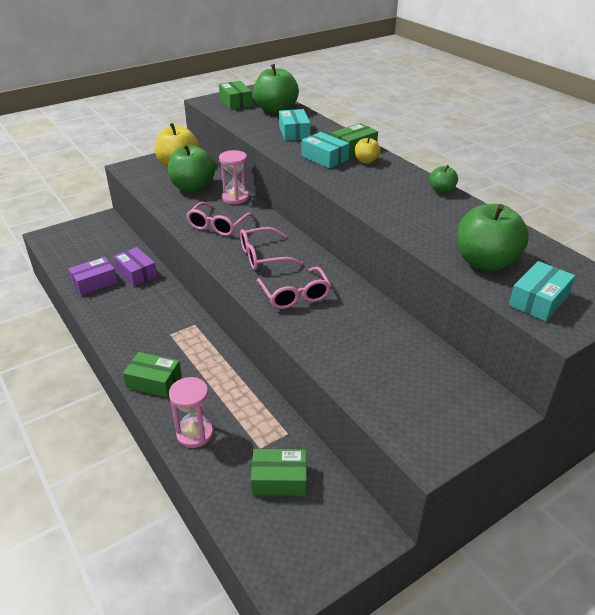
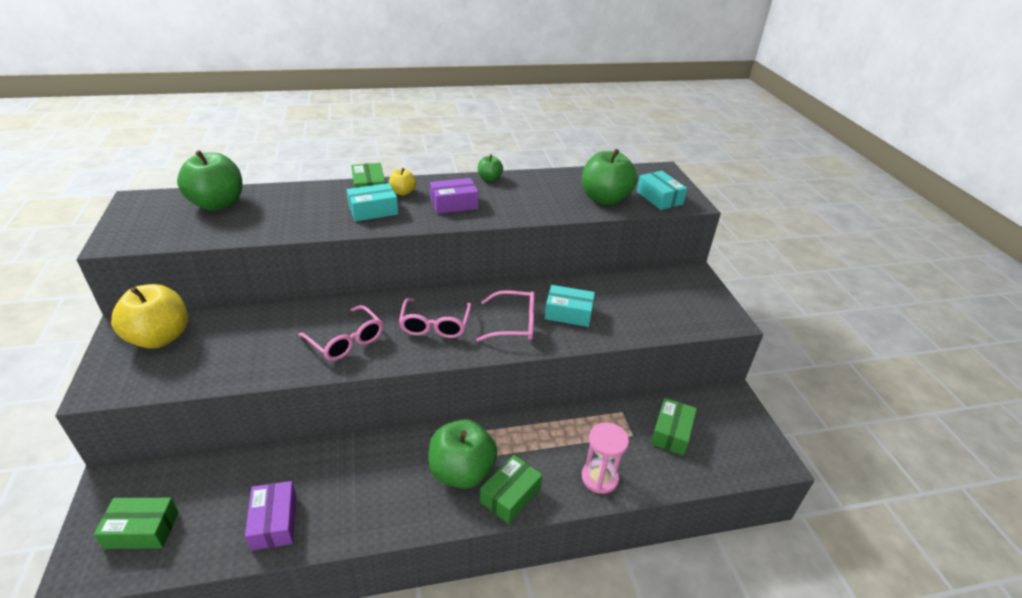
camera: 70 degrees left, 0 degrees up
(136, 273) = (291, 470): purple box -> purple box (454, 204)
(193, 187) = (234, 339): green apple -> green apple (462, 472)
(235, 102) = (153, 223): green box -> green box (142, 530)
(235, 198) = (297, 312): pink hourglass -> none
(294, 132) = (293, 210): turquoise box -> turquoise box (568, 313)

